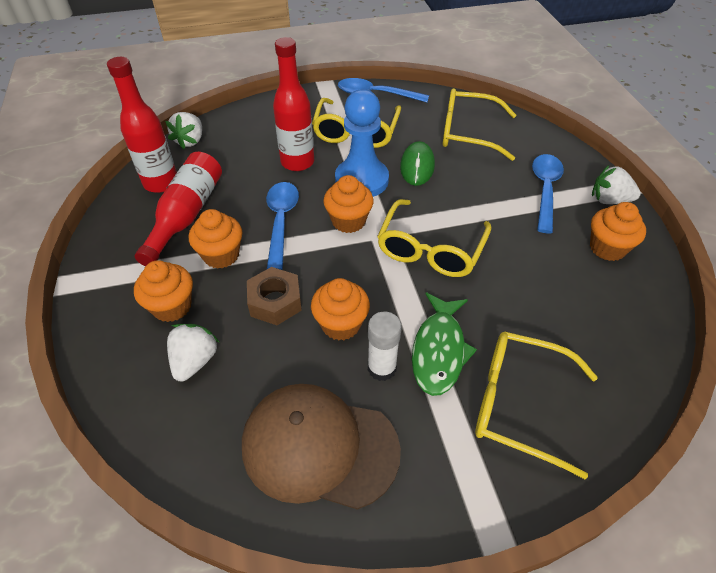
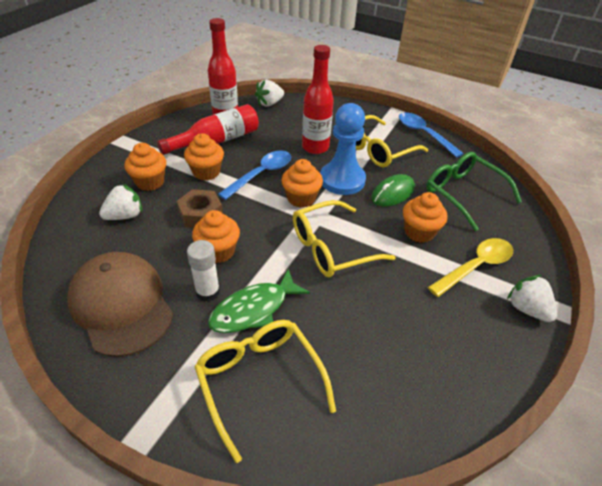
camera: 40 degrees right, 5 degrees down
(468, 133) = (463, 194): yellow glasses -> green glasses
(545, 190) = (475, 266): blue spoon -> yellow spoon
(607, 248) = (474, 339): orange cupcake -> orange cupcake (419, 232)

